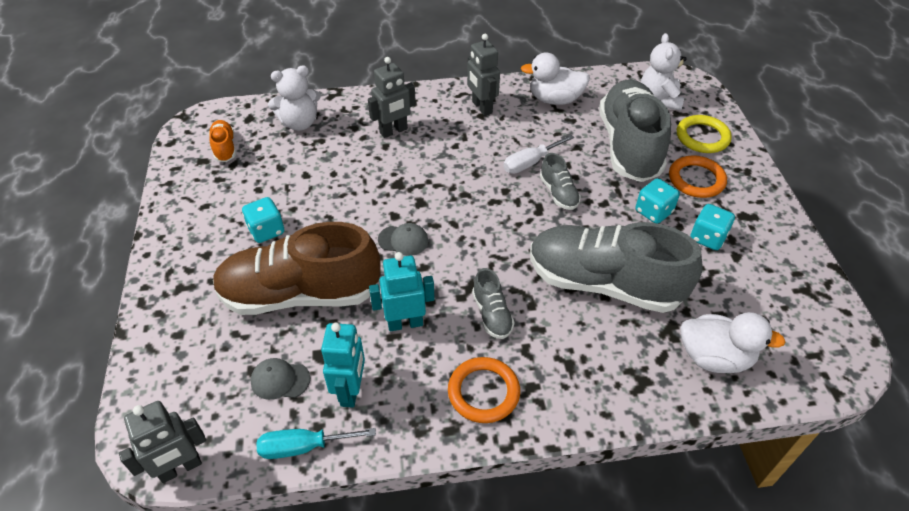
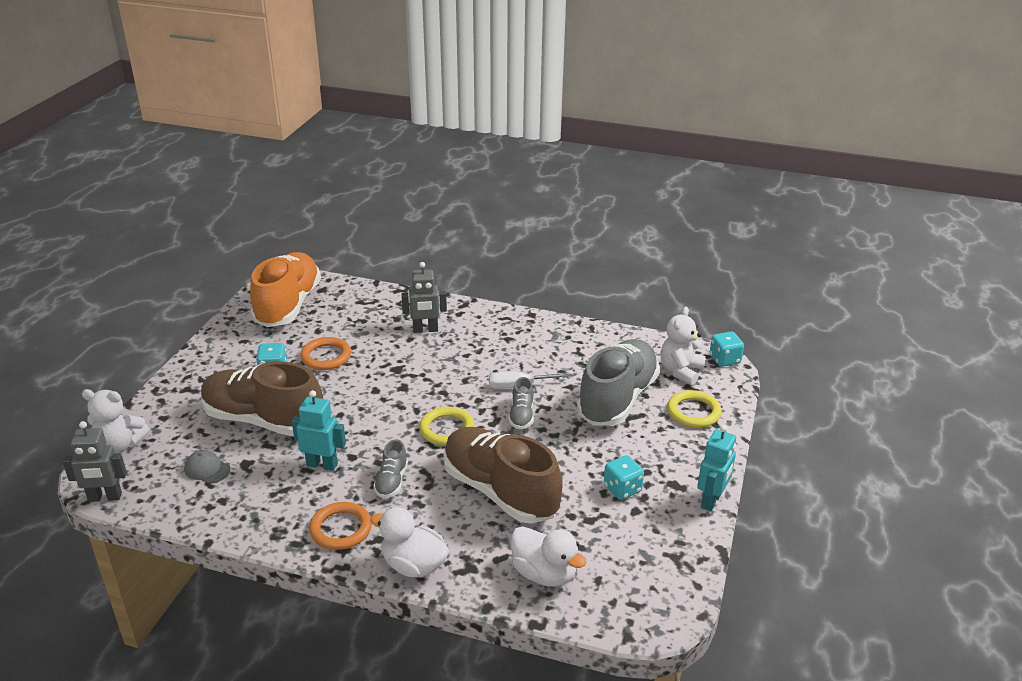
camera: 25 degrees right, 15 degrees down
(224, 148) = (288, 305): orange shoe -> orange shoe, size x2.33
(300, 123) = (357, 303): white teddy bear -> white teddy bear (120, 445)
(303, 447) = (190, 515): turquoise screwdriver -> none
(351, 391) = (248, 493): turquoise robot -> turquoise robot (711, 500)
(403, 240) = (367, 409): grey cap -> none
(481, 107) = (513, 333): grey robot -> none
(500, 234) = (447, 429): none -> yellow ring
(554, 99) = (583, 344): white duck -> white duck (413, 565)
(604, 283) = (500, 491): grey shoe -> brown shoe
(653, 212) = (592, 454): turquoise dice -> turquoise dice (724, 359)
(696, 179) = (655, 443): orange ring -> orange ring (326, 356)

